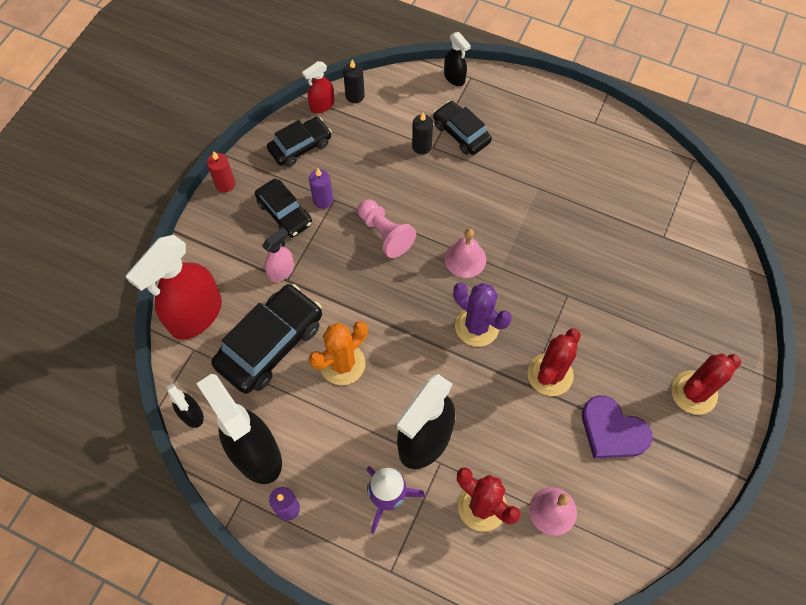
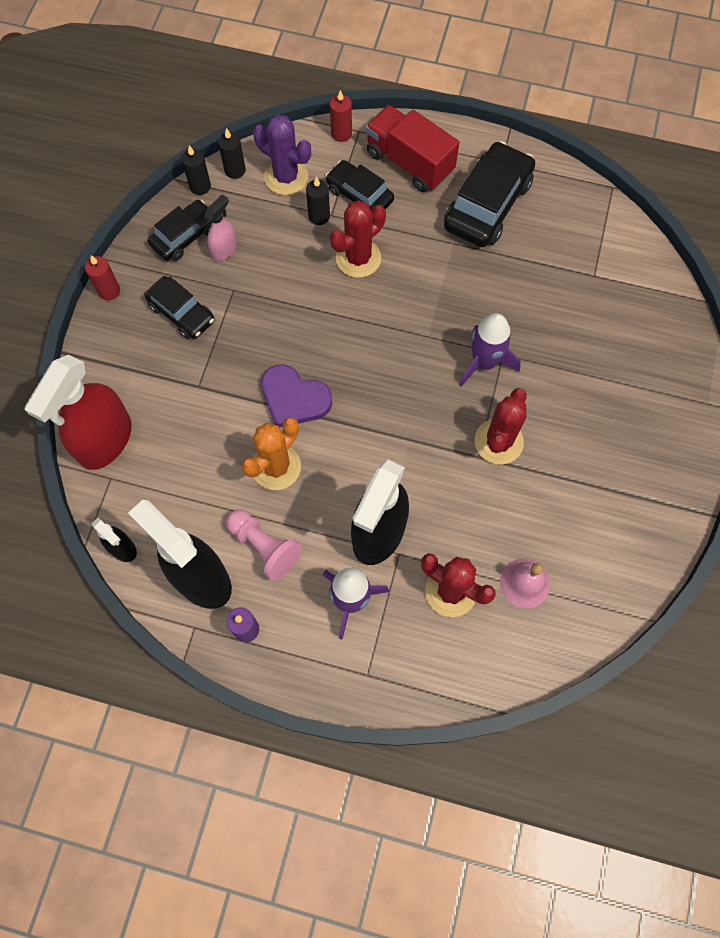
camera: 10 degrees left, 5 degrees up
(270, 344) = (193, 458): black car -> black car (487, 205)
(281, 271) = (190, 377): pink spray bottle -> pink spray bottle (224, 249)
(322, 105) = (200, 186): red spray bottle -> black candle
(323, 200) = (221, 292): purple candle -> none
(385, 234) = (296, 319): pink pawn -> pink pawn (264, 547)
(454, 78) = (341, 134): black spray bottle -> red candle
(465, 259) = (388, 332): pink bell -> none
(477, 326) = (413, 403): purple cactus -> purple cactus (286, 177)
(511, 111) = (409, 162): none -> red truck
(548, 300) = (484, 362): none -> purple rocket
(612, 431) = (573, 490): purple heart -> purple heart (294, 398)
(694, 392) = (650, 436): red cactus -> red cactus (358, 258)

